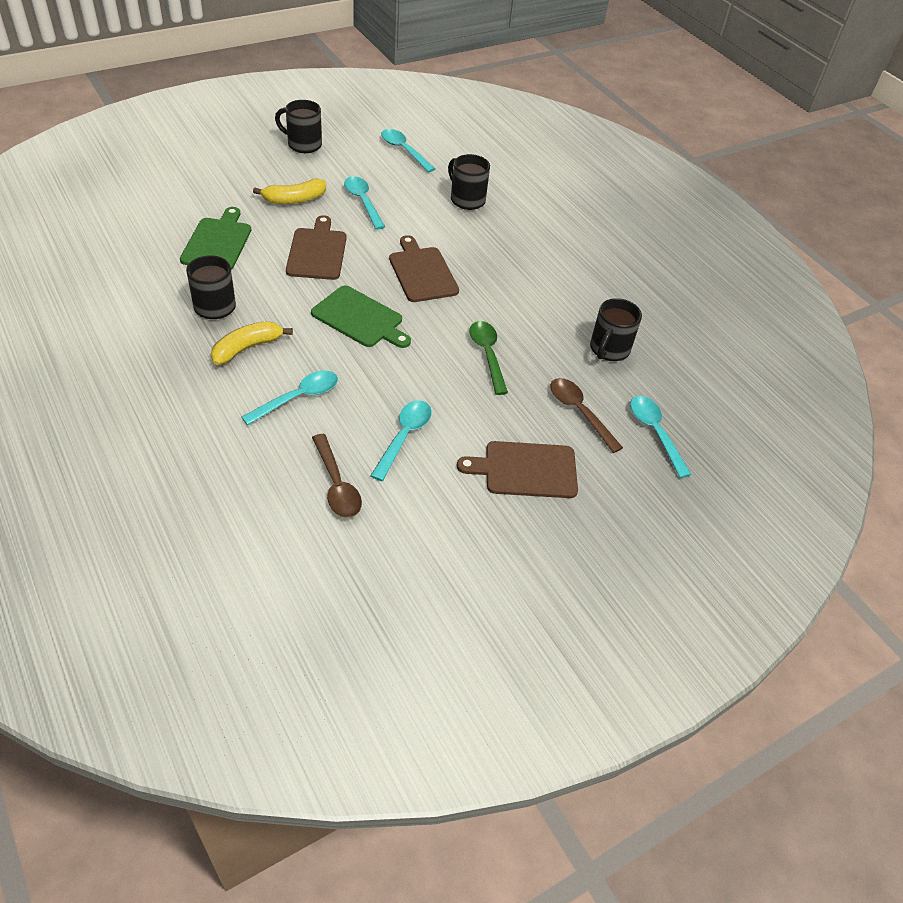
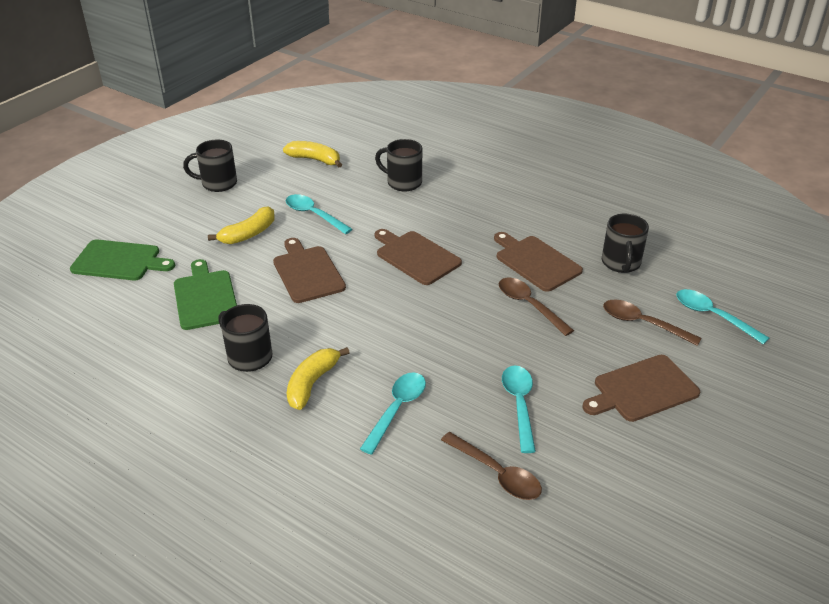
camera: 20 degrees left, 10 degrees down
(360, 318) = (394, 316): green cutting board -> green cutting board (119, 261)
(404, 151) = (315, 160): turquoise spoon -> yellow banana
(487, 355) = (529, 305): green spoon -> brown spoon
(527, 318) = (535, 262): none -> brown cutting board

